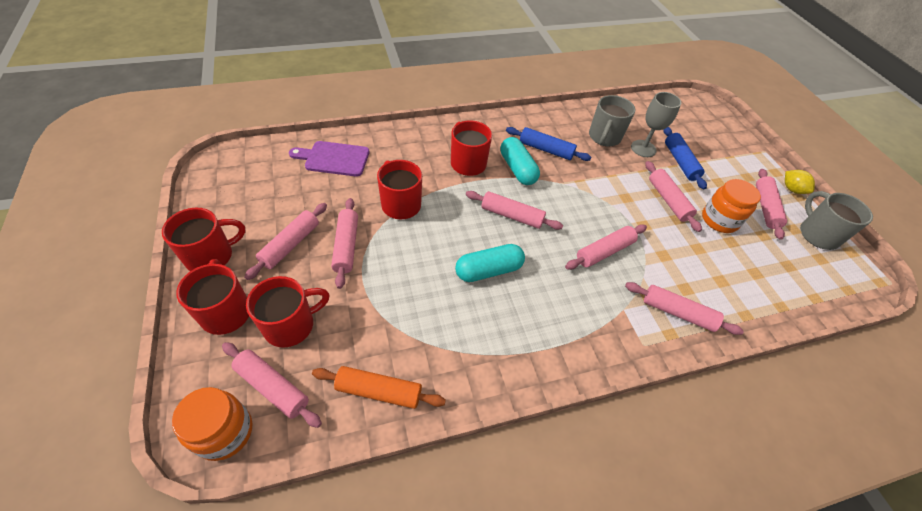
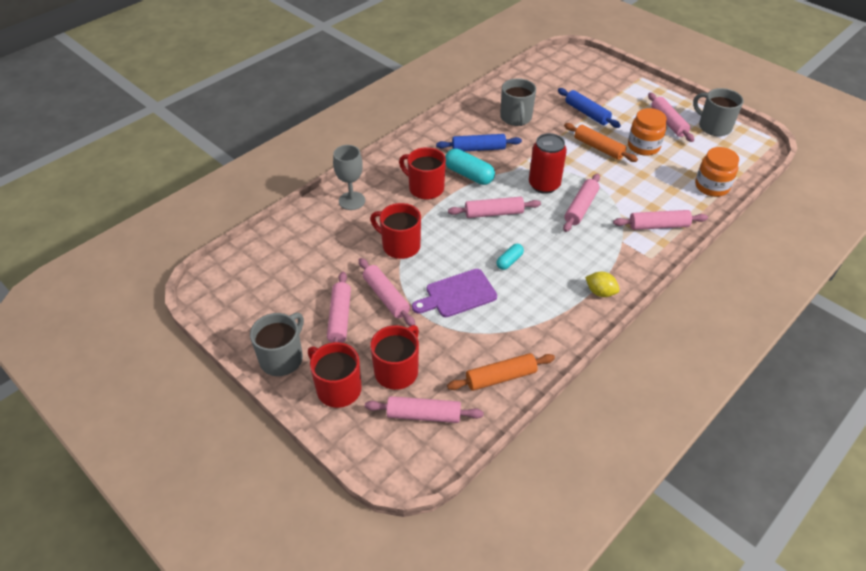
camera: 25 degrees left, 5 degrees down
(211, 256) = (282, 358): red mug -> grey mug
(224, 432) = (417, 458): orange jar -> orange jar (711, 186)
(334, 158) = (309, 235): purple cutting board -> purple cutting board (457, 294)
(488, 270) = (509, 261): turquoise capsule -> turquoise capsule, size x0.57
(583, 211) = (544, 185): none -> red can
(643, 148) = (552, 114): grey goblet -> grey goblet (352, 201)
(668, 200) = (598, 148): pink rolling pin -> orange rolling pin
(792, 189) = (678, 100): yellow lemon -> yellow lemon (600, 292)

